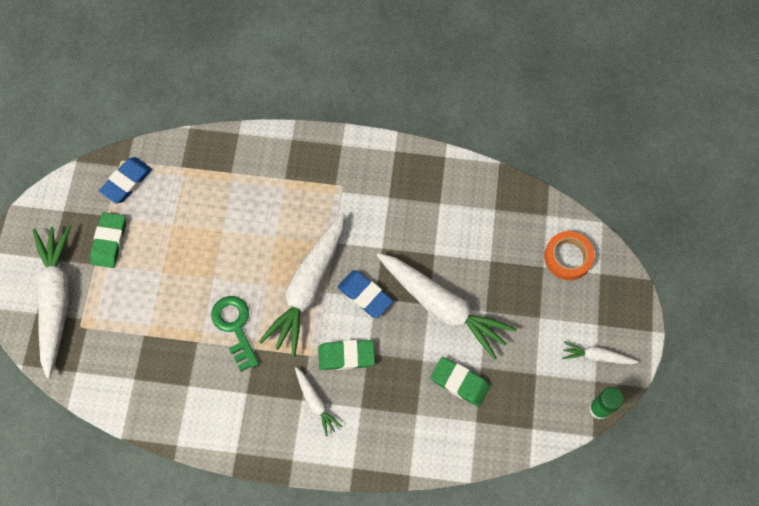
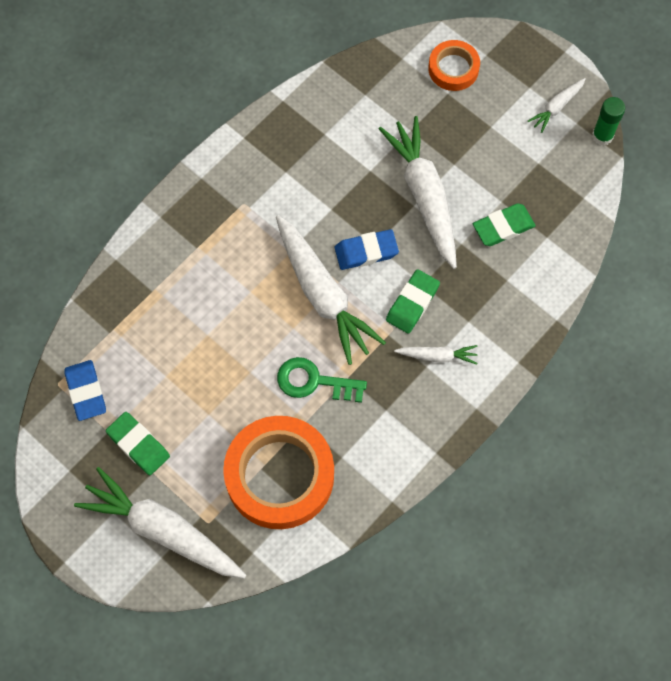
camera: 55 degrees left, 0 degrees up
(146, 351) = (279, 475): none -> orange tape
(442, 306) = (424, 196): white carrot -> white carrot turned 90 degrees counterclockwise

